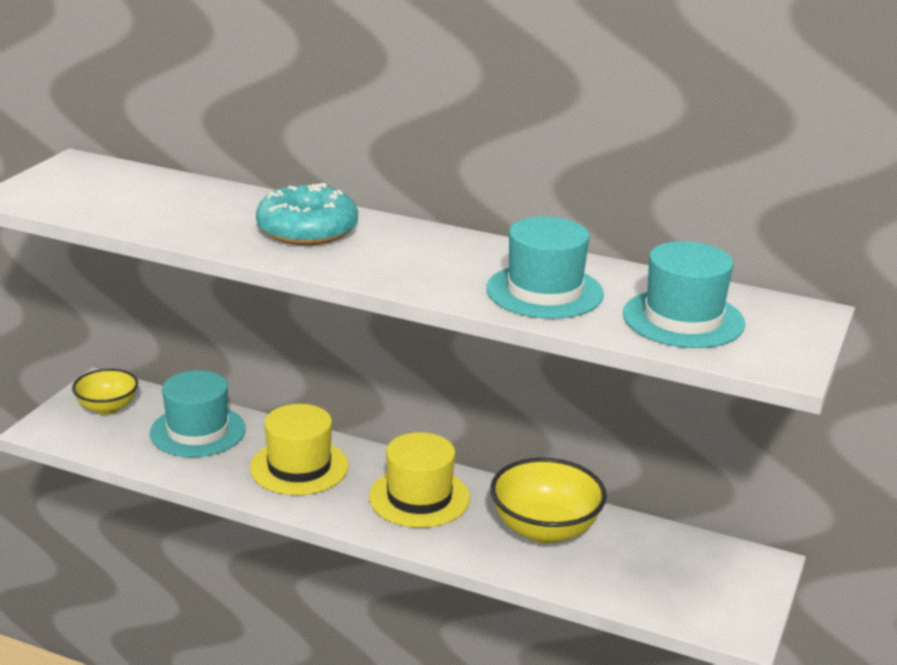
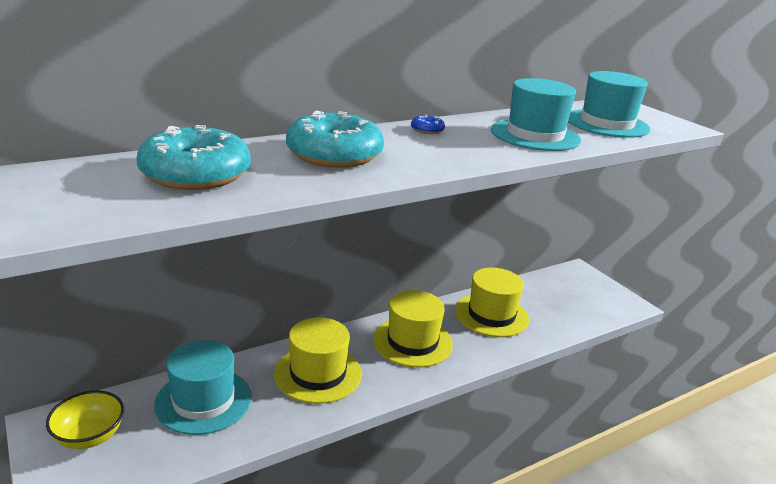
camera: 55 degrees left, 0 degrees up
(181, 204) = (196, 174): none -> turquoise donut
(450, 243) = (427, 130): none -> blue donut
(545, 529) = (491, 315): yellow bowl -> yellow hat

